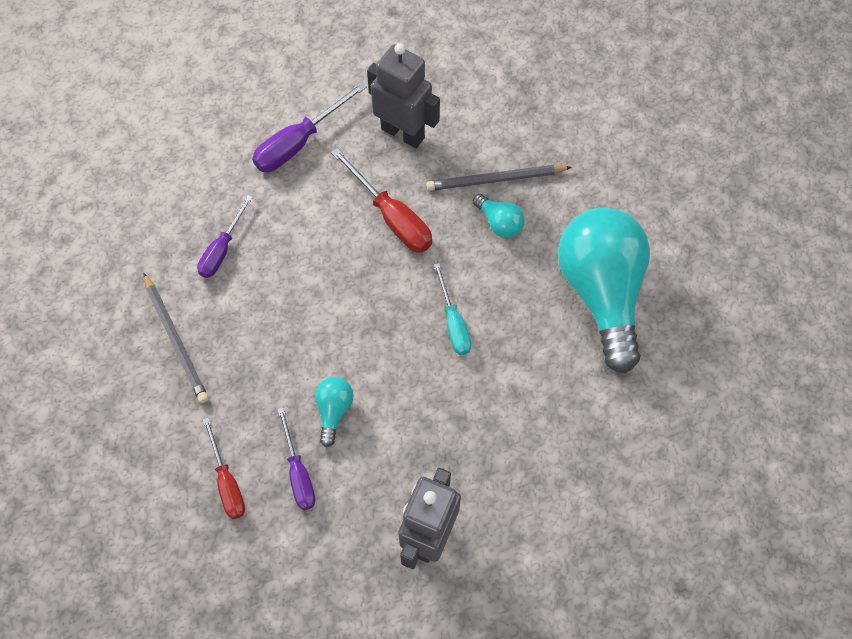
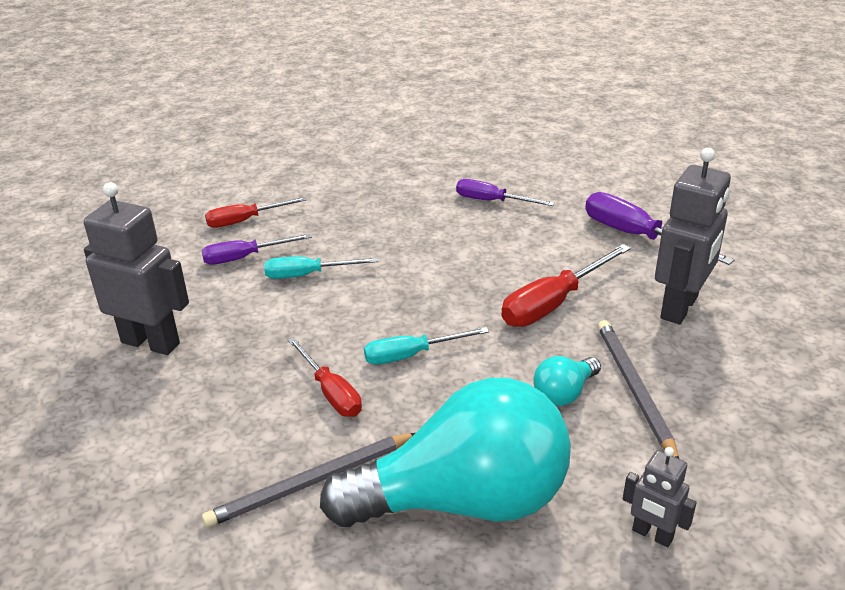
camera: 90 degrees right, 30 degrees down
(176, 340) = (392, 186): grey pencil -> grey pencil (311, 483)
(334, 411) = (308, 275): turquoise light bulb -> turquoise screwdriver
(496, 380) = (330, 392): none -> red screwdriver
(623, 193) = (652, 535): none -> grey robot

